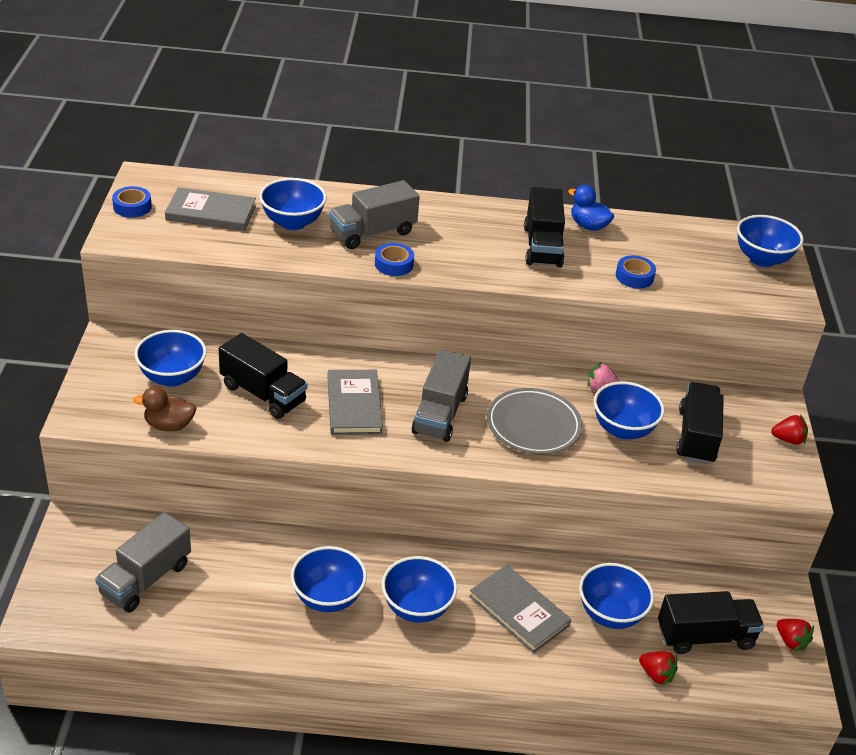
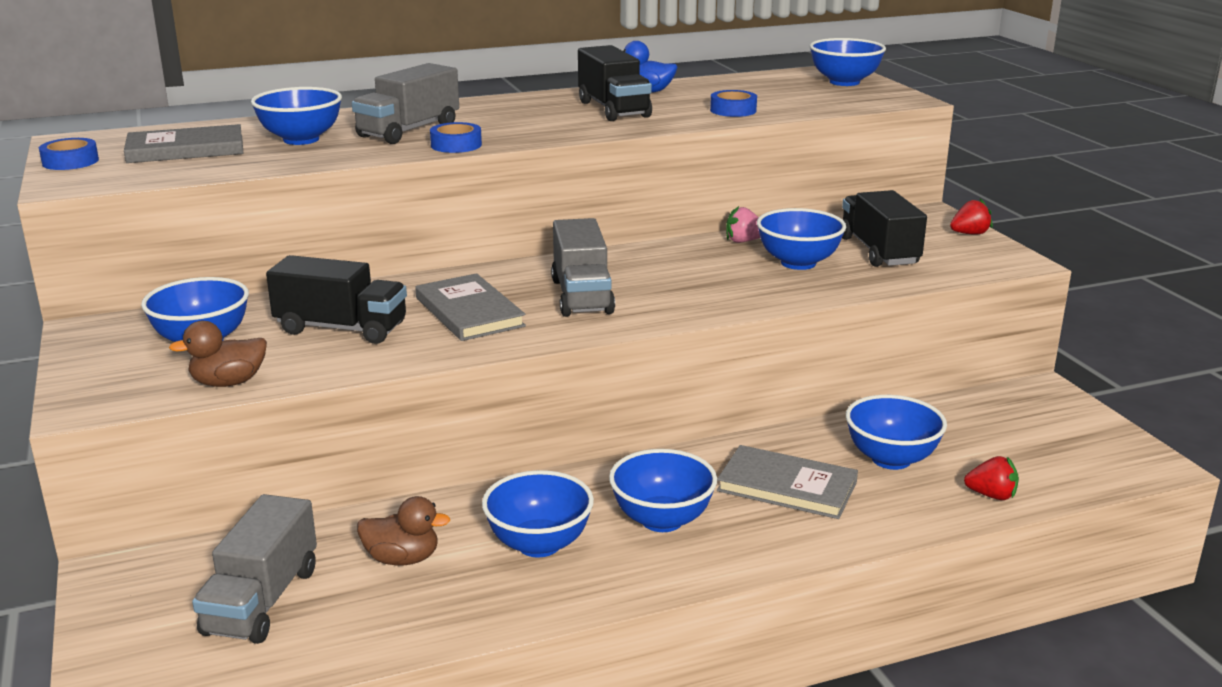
camera: 20 degrees left, 15 degrees down
(240, 577) = (402, 559): none -> brown duck
(533, 425) = (698, 281): grey plate -> none
(705, 636) = (1008, 448): black truck -> none
(791, 641) = (1096, 426): red strawberry -> none

